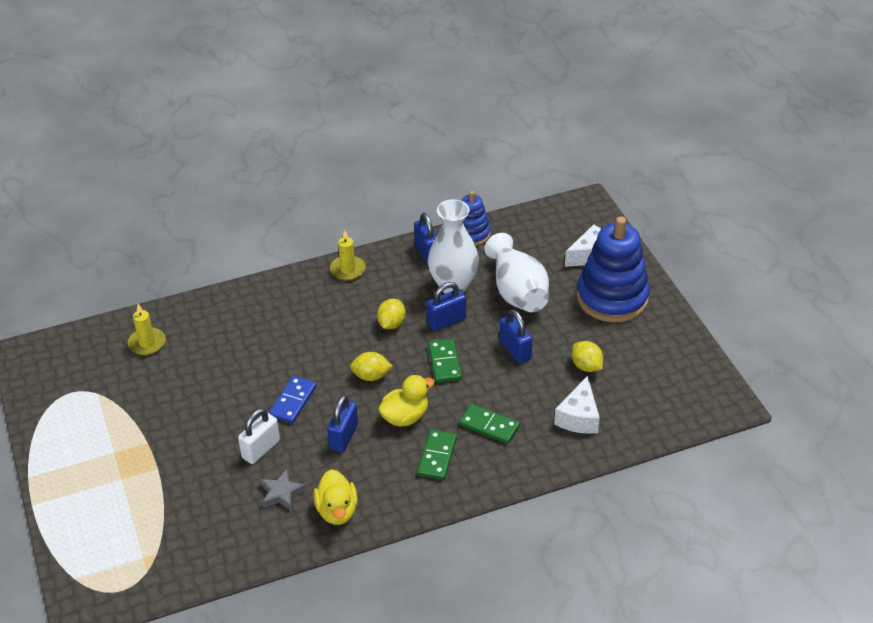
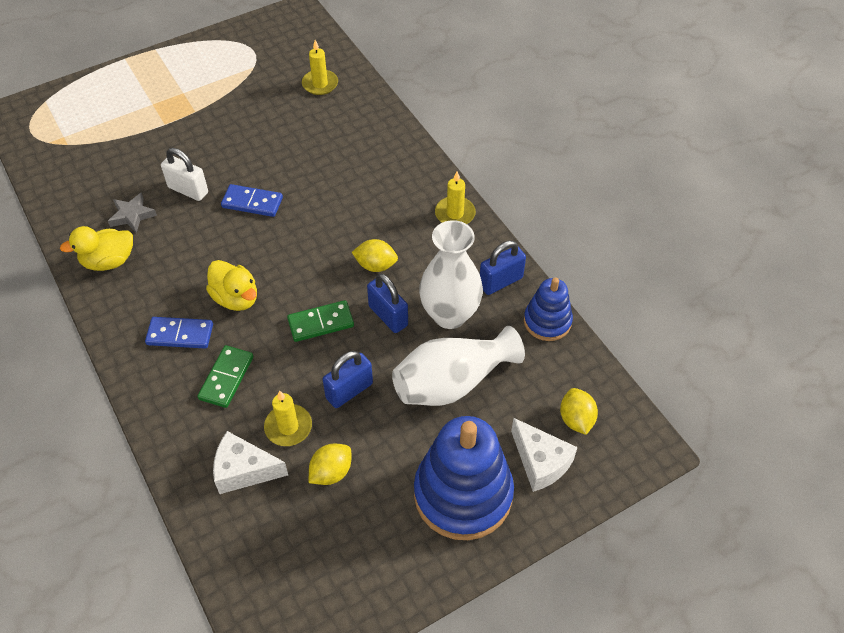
camera: 80 degrees right, 10 degrees up
(343, 437) = (206, 251): blue padlock -> none
(371, 376) = (293, 260): yellow lemon -> yellow lemon (576, 419)
(437, 456) = (180, 334): green domino -> blue domino
(543, 389) = (288, 427): none -> yellow candle

